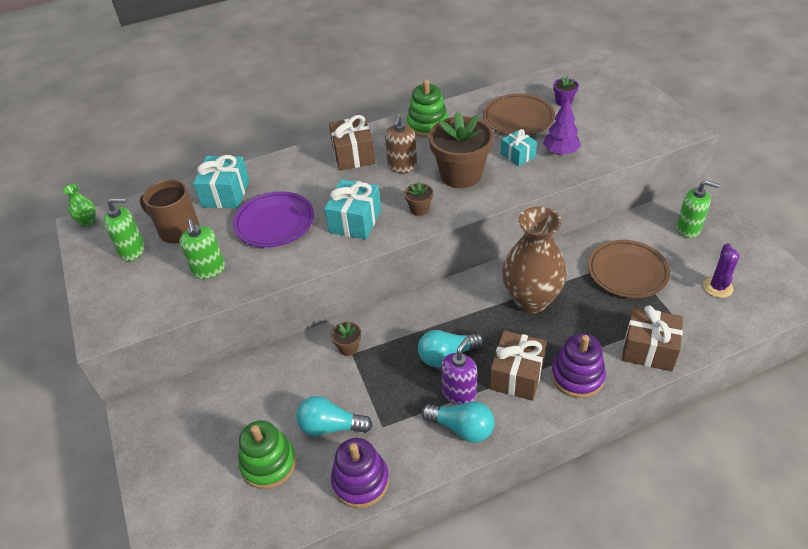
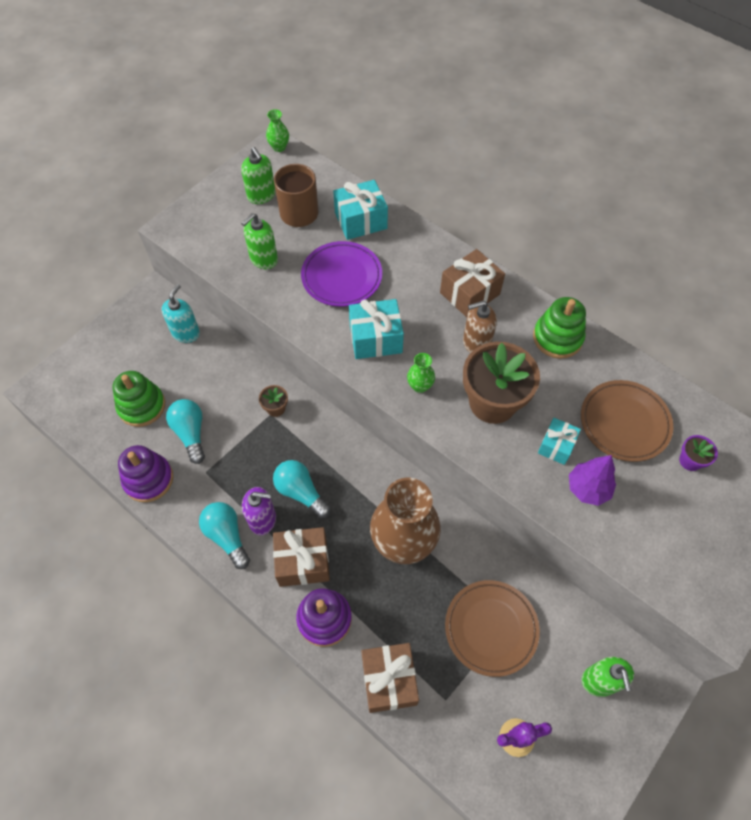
camera: 60 degrees right, 15 degrees up
(209, 397) = (186, 333): none -> turquoise soap dispenser
(419, 209) = (420, 386): brown flower pot -> green vase
(462, 428) = (227, 536): turquoise light bulb -> turquoise light bulb turned 150 degrees clockwise

